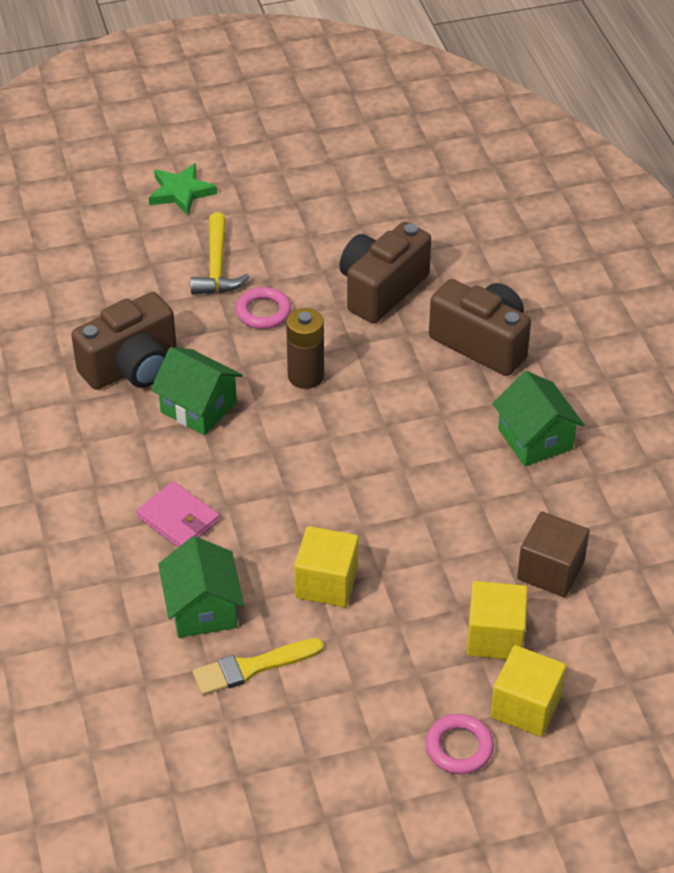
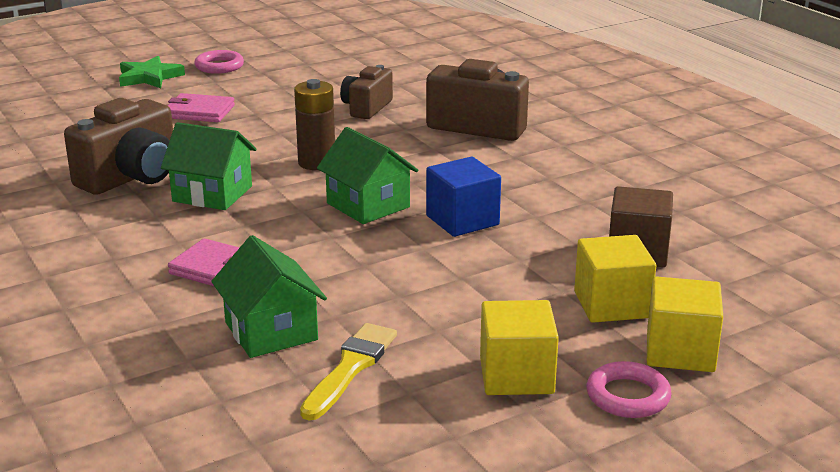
camera: 15 degrees left, 20 degrees down
(216, 266) = (199, 112): yellow hammer -> pink wallet
(253, 667) = (350, 368): yellow brush -> yellow brush turned 150 degrees clockwise
(263, 312) = (257, 131): pink ring -> pink ring (219, 66)
(326, 583) = (405, 292): yellow cube -> yellow cube (516, 375)
(381, 289) = (366, 108): brown camera -> brown camera, size x0.63
(410, 493) = (462, 220): none -> blue cube
(535, 439) = (565, 173): green house -> green house (368, 205)

